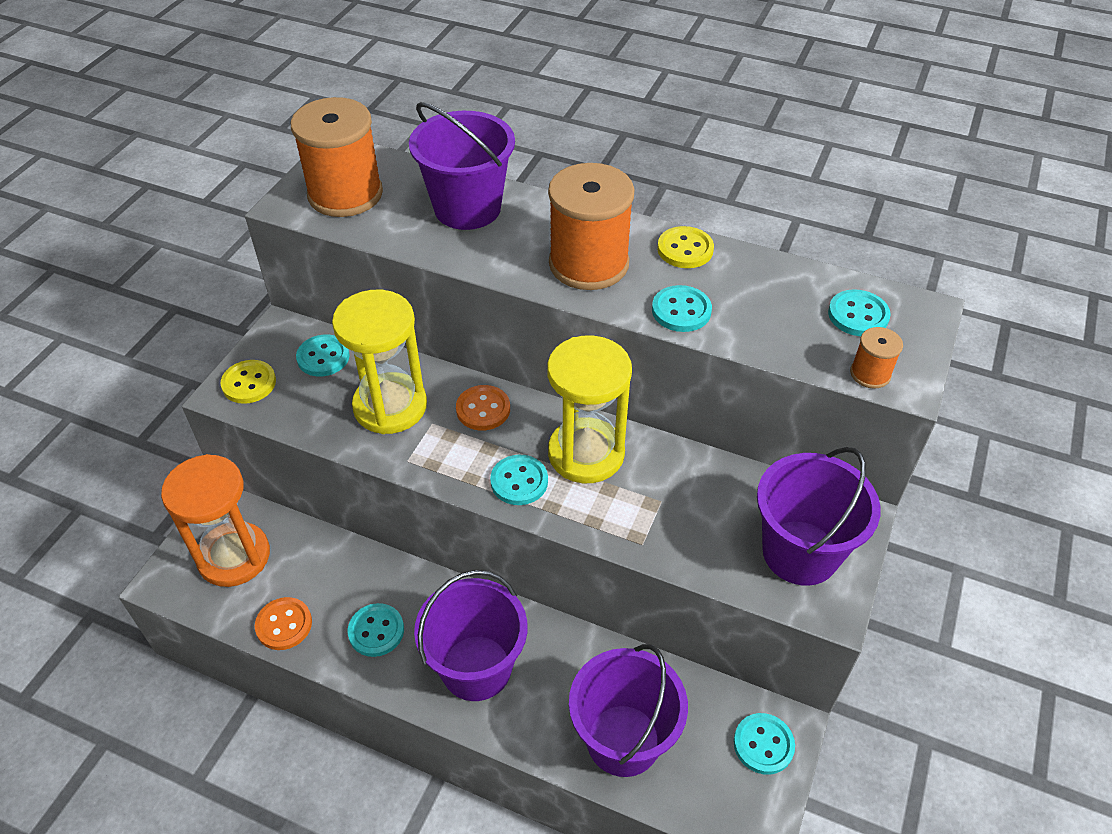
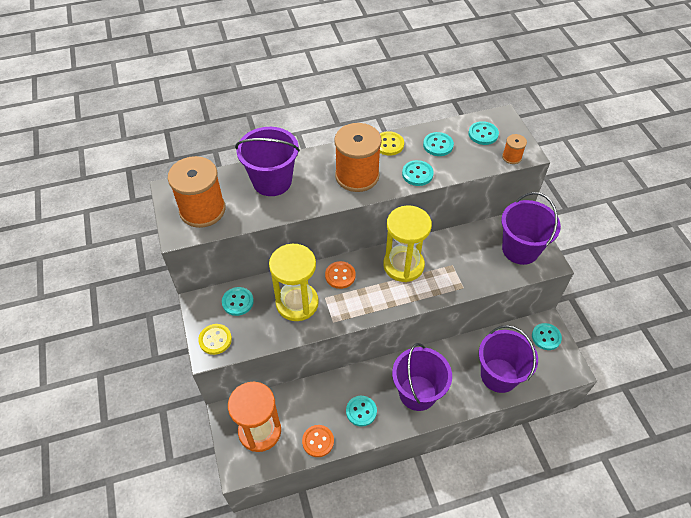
camera: 40 degrees left, 5 degrees up
(519, 481) = (390, 296): turquoise button -> turquoise button (438, 145)

